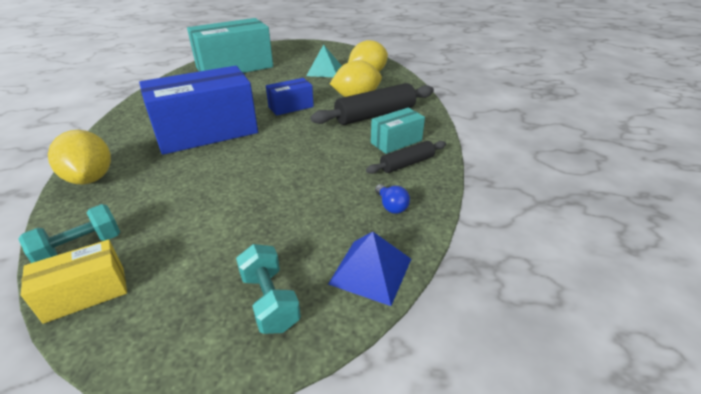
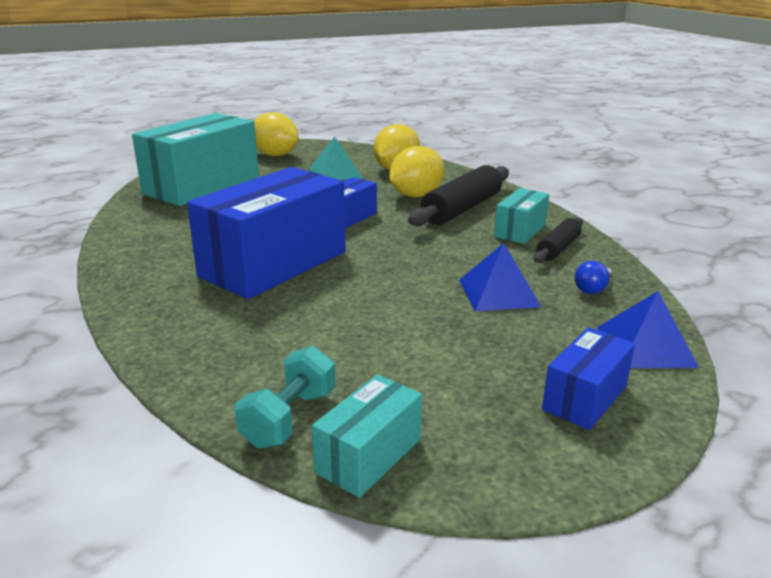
camera: 25 degrees left, 10 degrees down
(85, 294) = (369, 456): yellow box -> turquoise box
(90, 178) = (180, 346): yellow lemon -> yellow lemon (275, 155)
(270, 301) = (585, 398): turquoise dumbbell -> blue box
(318, 191) = (498, 293): none -> blue pyramid
(391, 206) = (592, 289): blue light bulb -> blue light bulb turned 90 degrees clockwise

